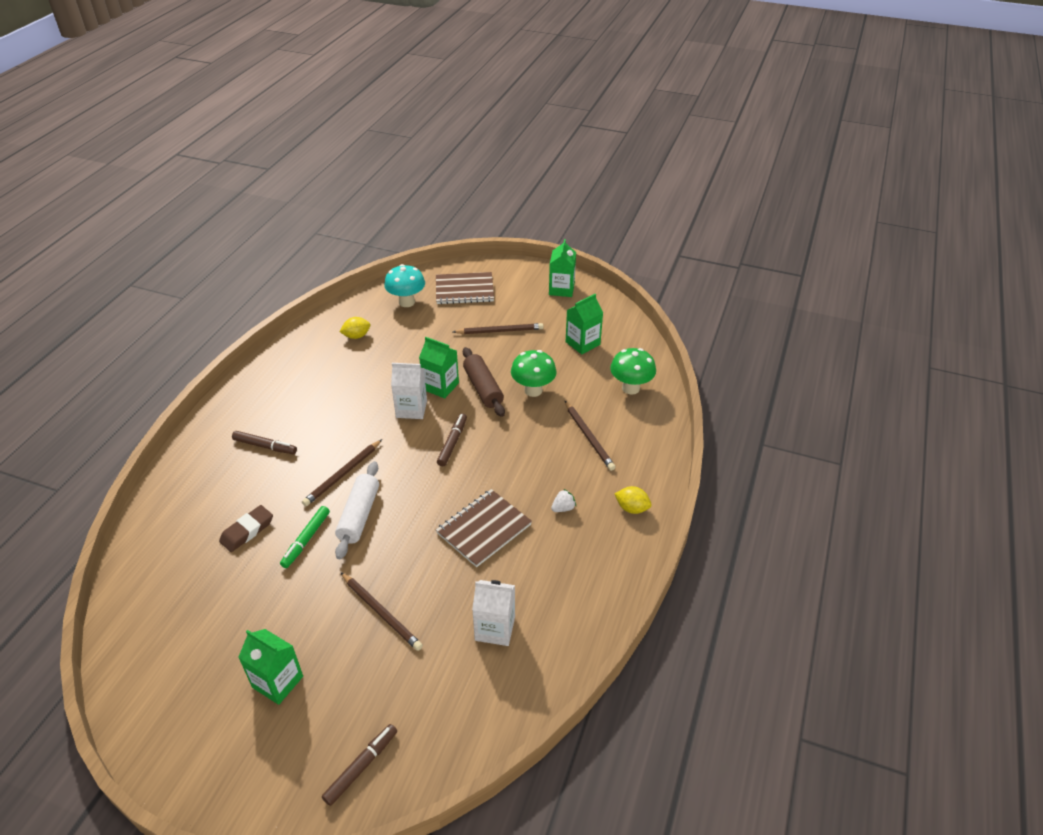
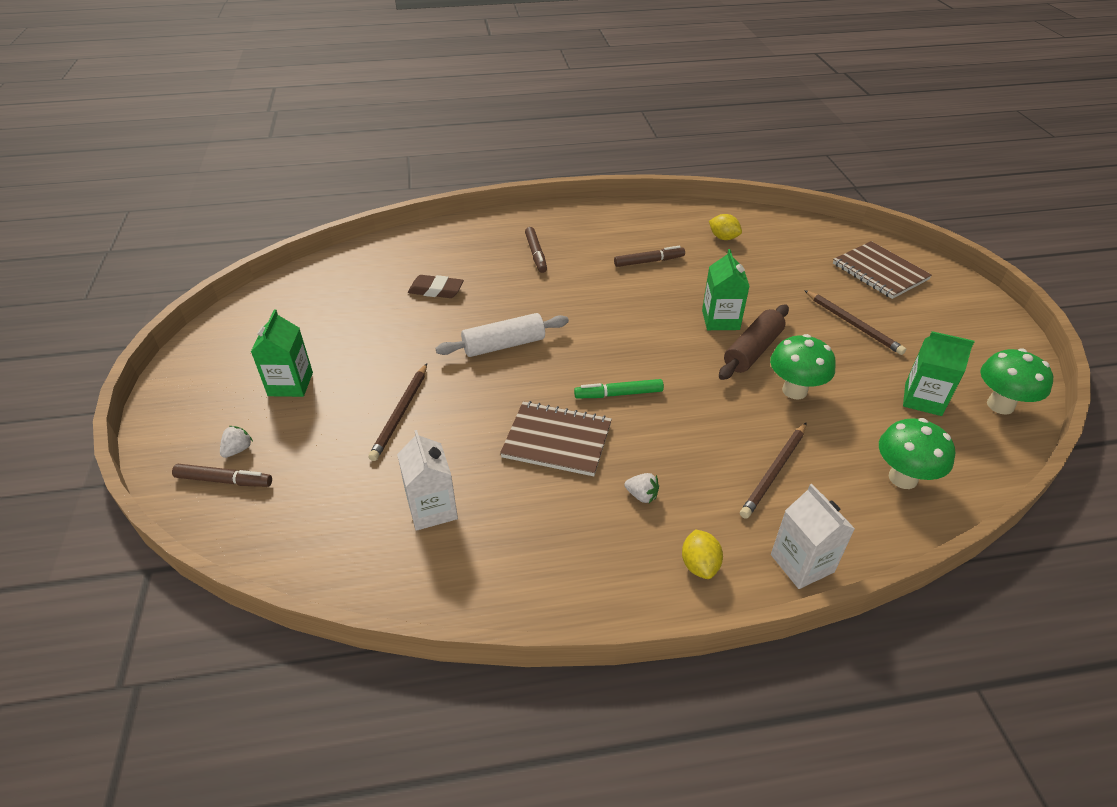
camera: 60 degrees right, 0 degrees up
(306, 540) = (451, 327): green marker -> green marker (618, 394)
(331, 746) = (238, 450): none -> white strawberry
(343, 474) = (544, 312): brown pencil -> none
(406, 302) = (808, 244): turquoise mushroom -> none
(411, 409) = (668, 315): white carton -> white carton (802, 563)
(452, 443) = (652, 363): brown marker -> brown marker (649, 261)
(561, 289) = (989, 341): green carton -> none
(609, 318) = (1000, 405): none -> green mushroom

